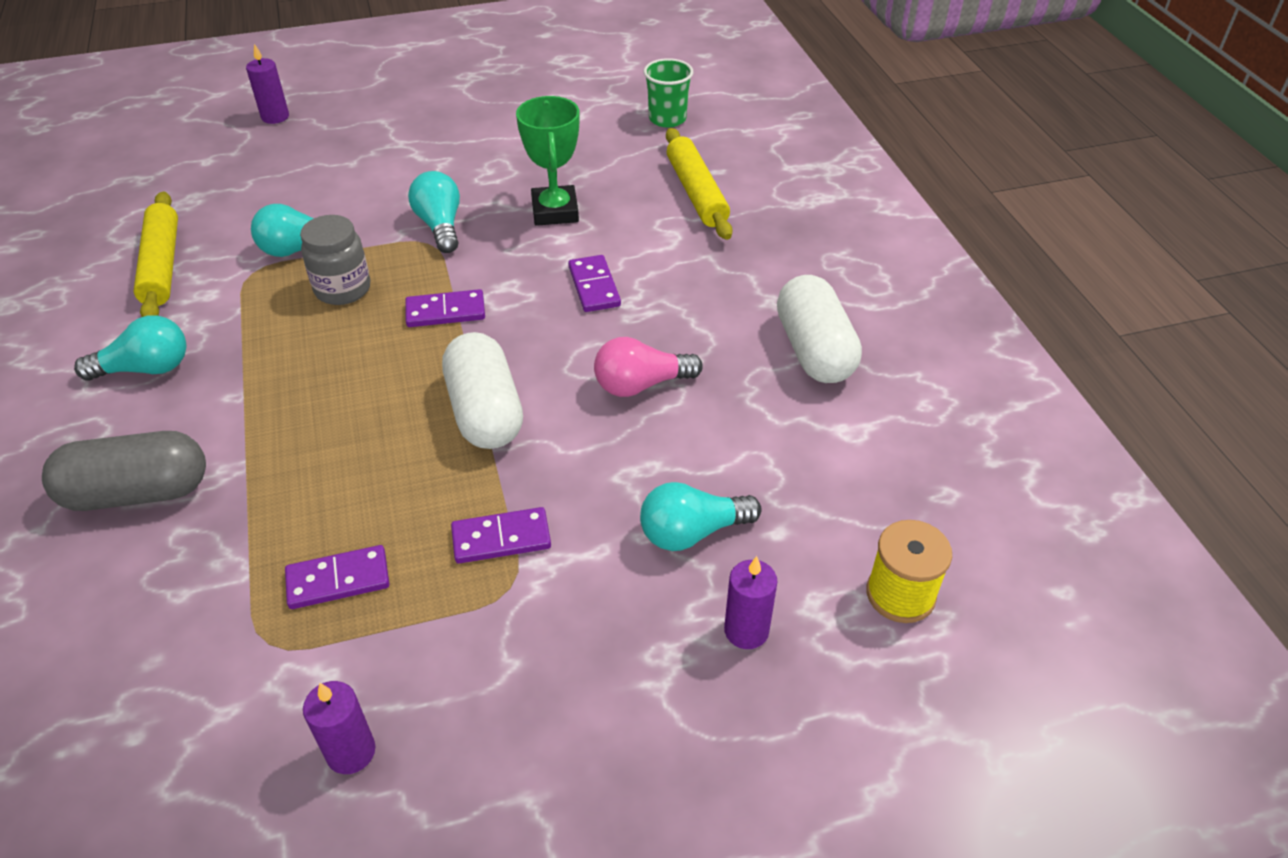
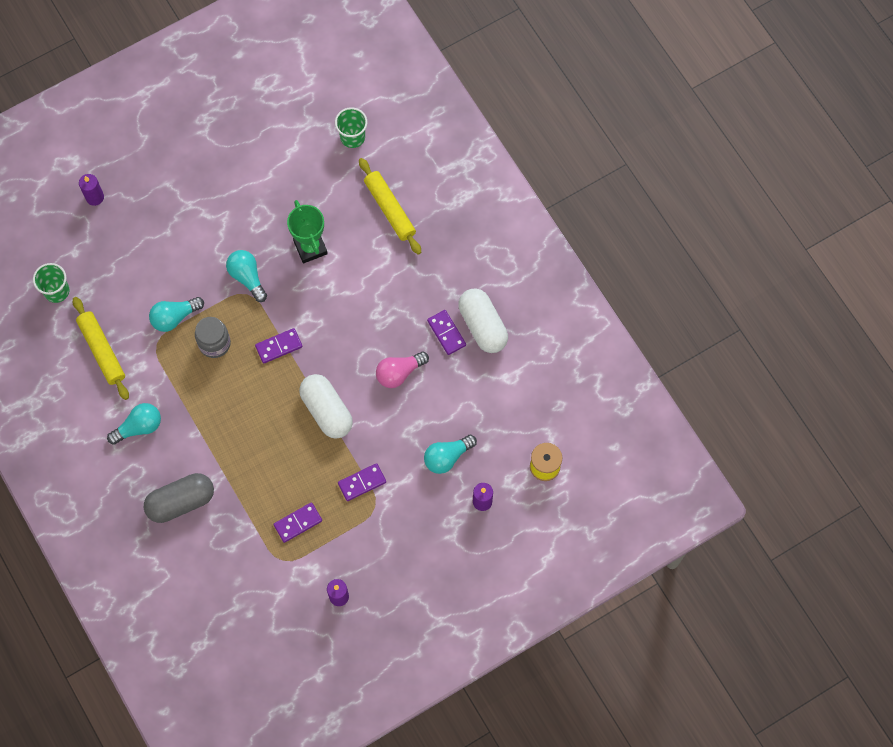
camera: 15 degrees left, 25 degrees up
(149, 192) = (56, 291): none -> green cup
(594, 286) = (353, 306): purple domino -> purple domino (446, 333)

